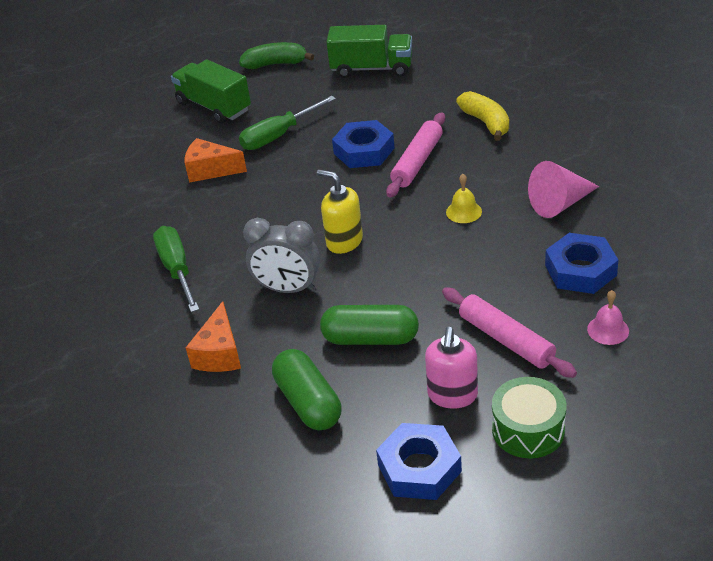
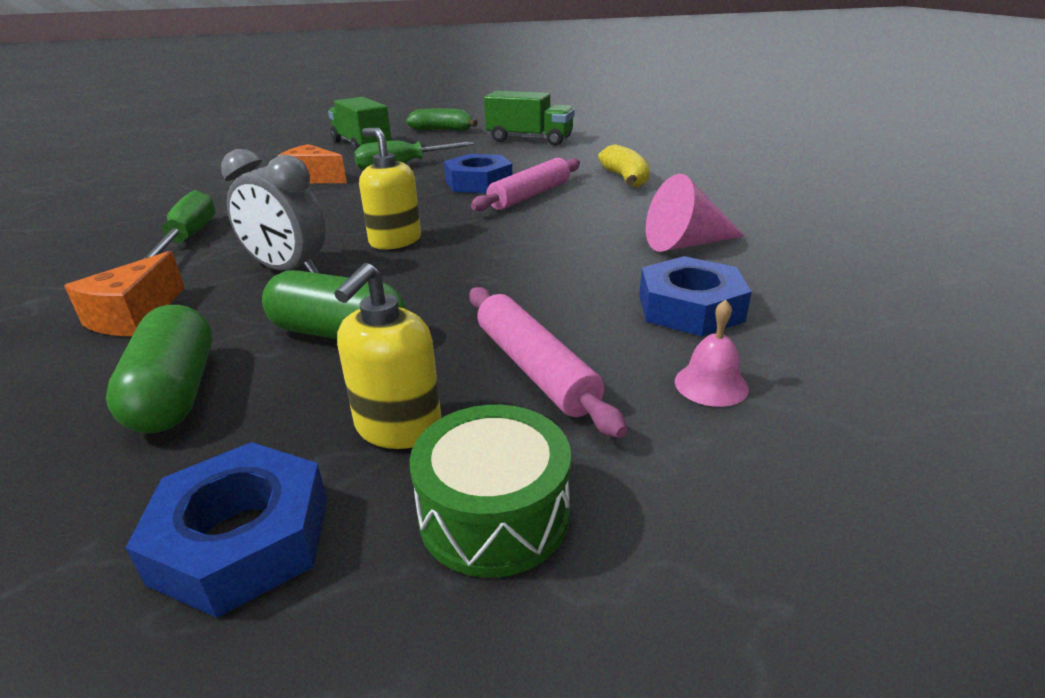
camera: 10 degrees right, 10 degrees down
(452, 395) = (398, 427): pink soap dispenser -> yellow soap dispenser
(463, 211) = (557, 236): yellow bell -> none

